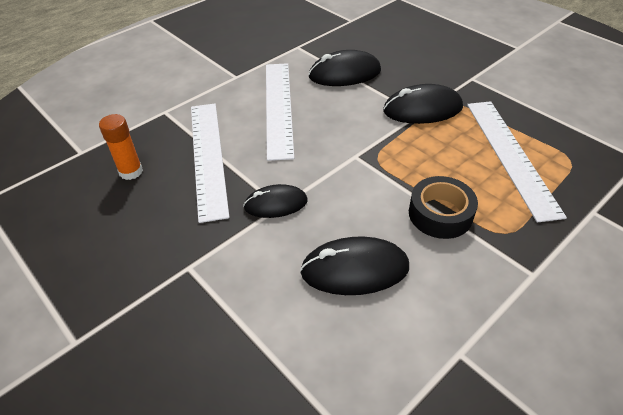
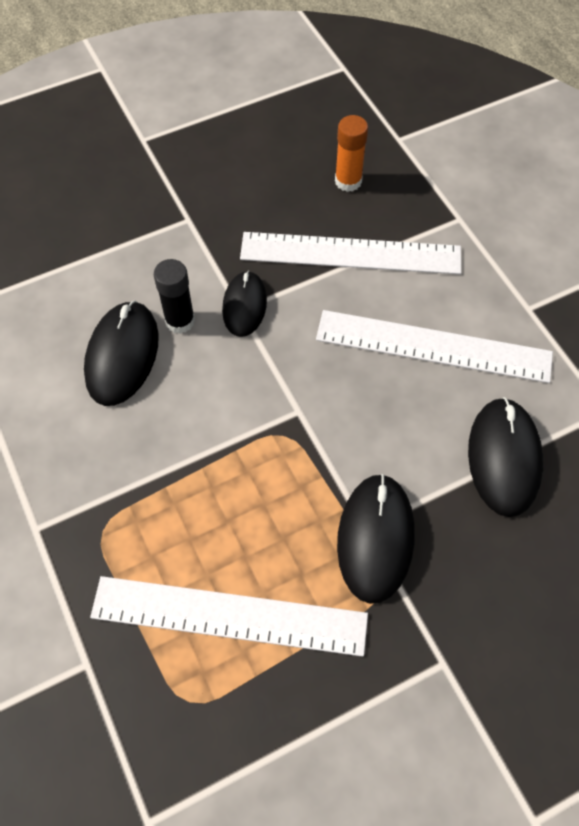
camera: 105 degrees right, 15 degrees up
(305, 240) = (180, 321): none -> black glue stick
(440, 214) = (160, 470): black tape -> none

